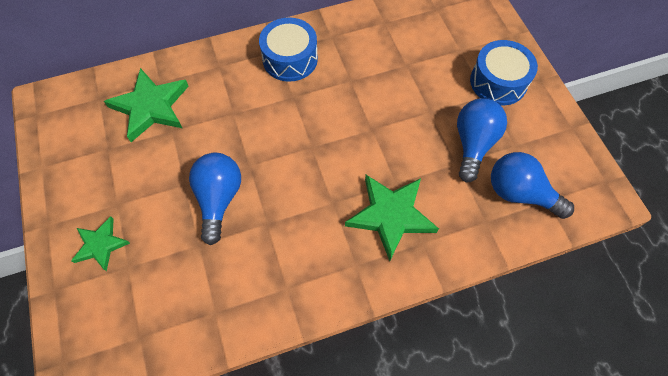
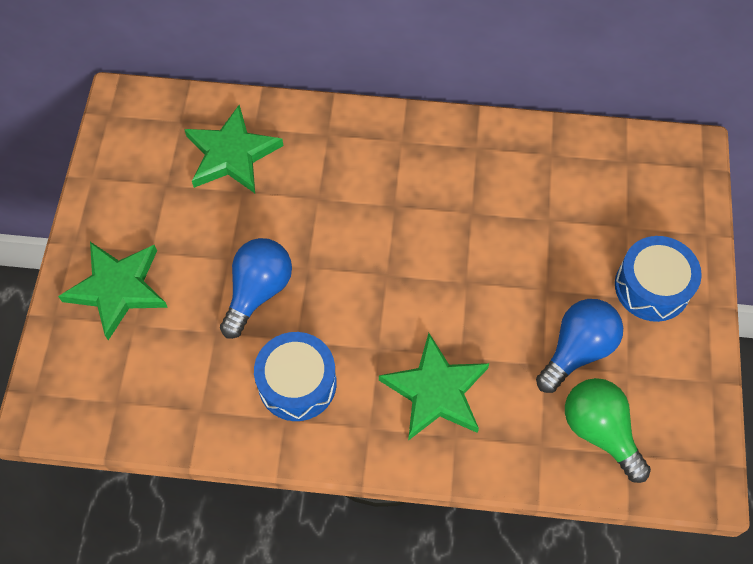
camera: 25 degrees right, 0 degrees up
(101, 245) = (117, 289): green star -> green star, size x1.68
(290, 59) = (413, 157): blue drum -> blue drum (297, 383)
(520, 193) = (600, 431): blue light bulb -> green light bulb

